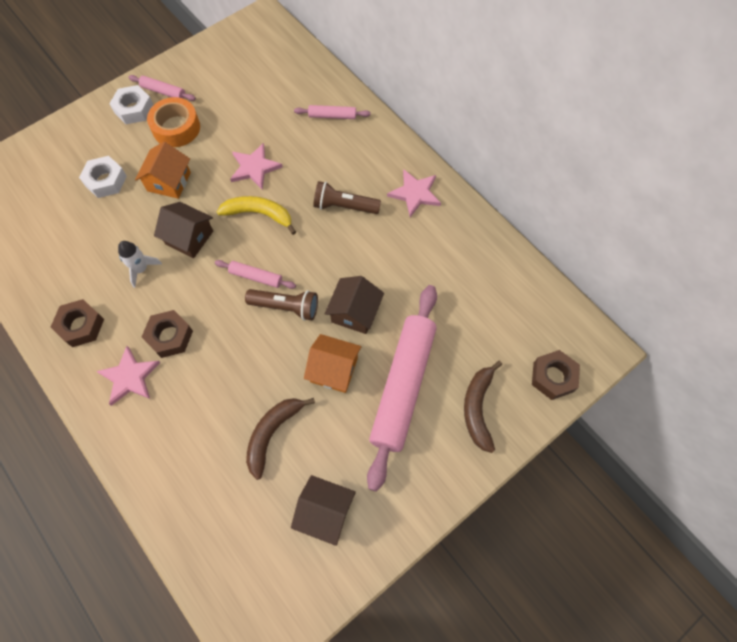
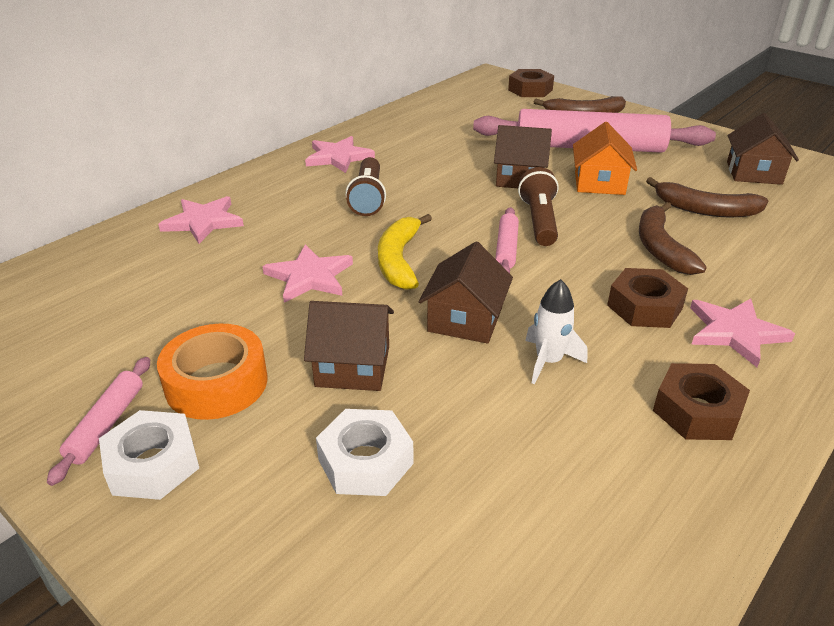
camera: 100 degrees left, 30 degrees down
(169, 181) = (352, 366): orange house -> brown house
(230, 375) = (660, 247): none -> brown banana
(332, 116) = (203, 222): pink rolling pin -> pink star

